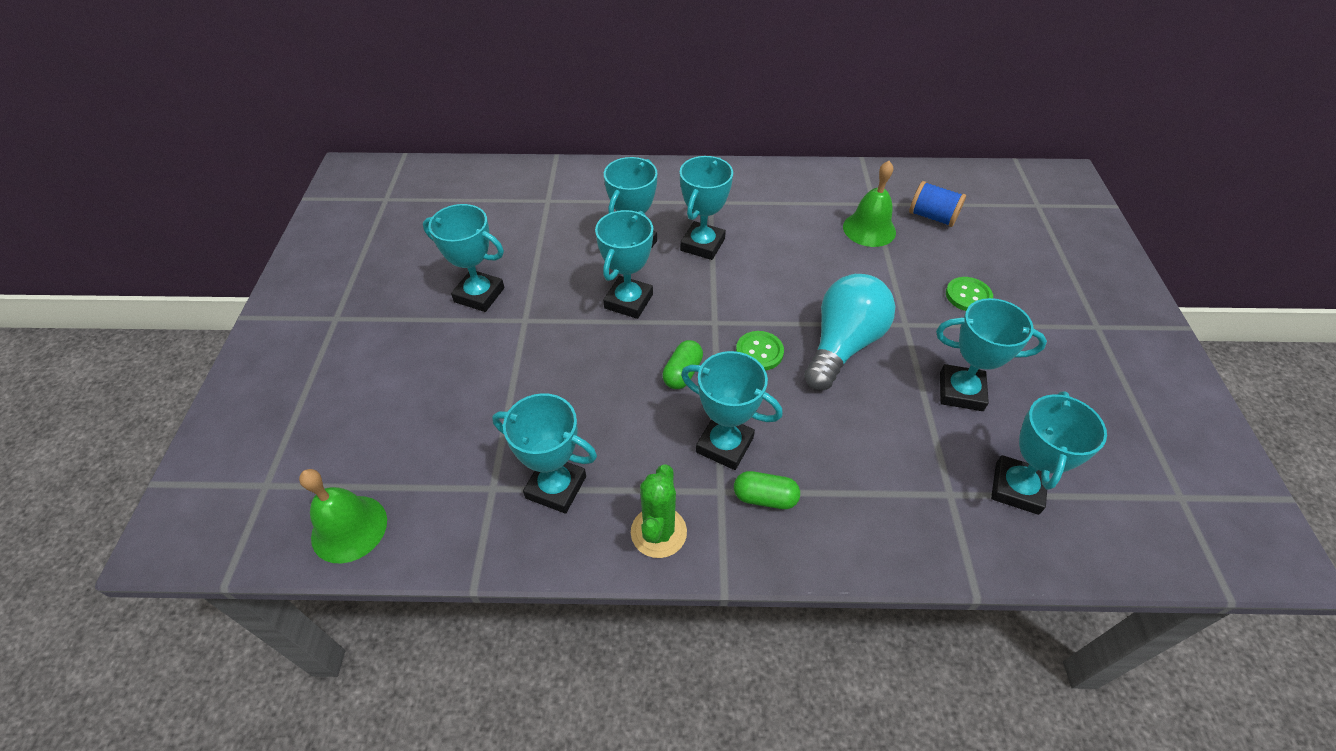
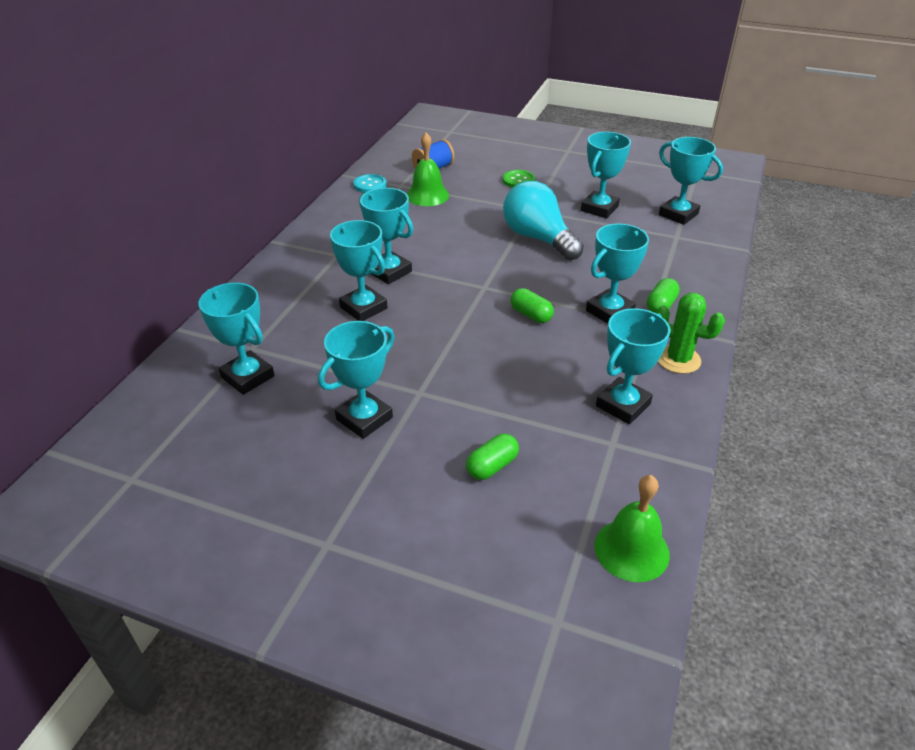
camera: 70 degrees left, 10 degrees down
(439, 397) = (492, 466): none -> green capsule
(628, 301) = (433, 325): turquoise trophy -> turquoise trophy (247, 377)
(759, 352) = (527, 274): green button -> none
(856, 182) = (370, 185): none -> turquoise button

